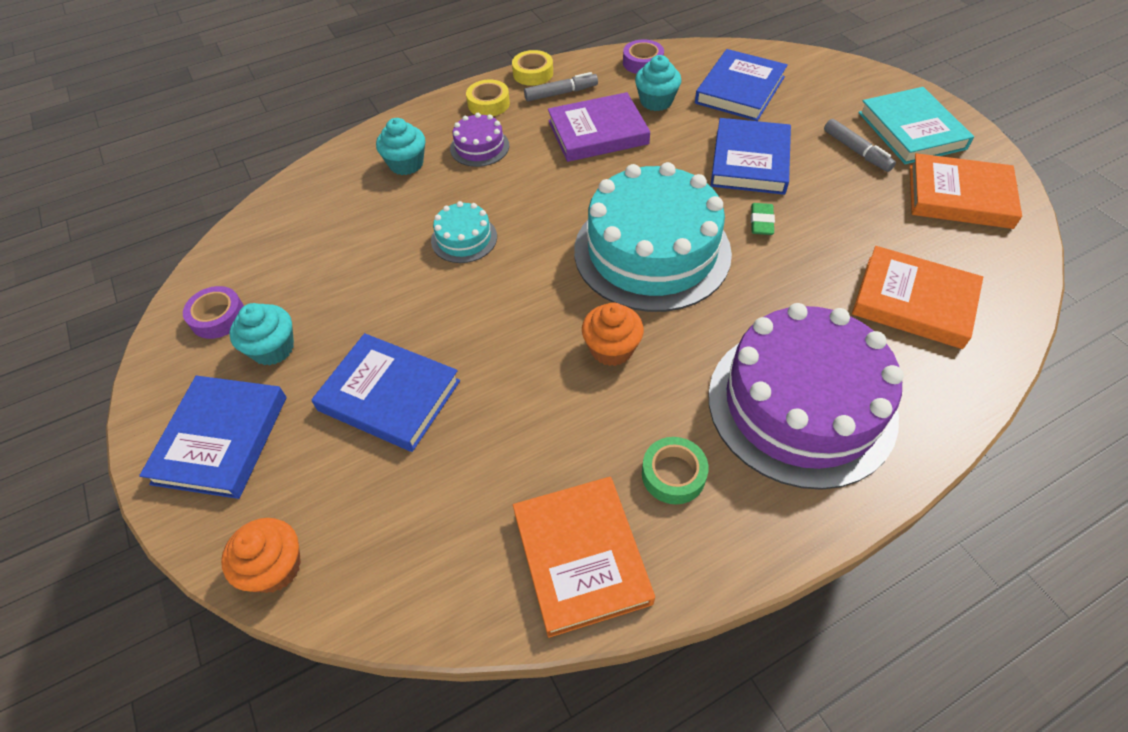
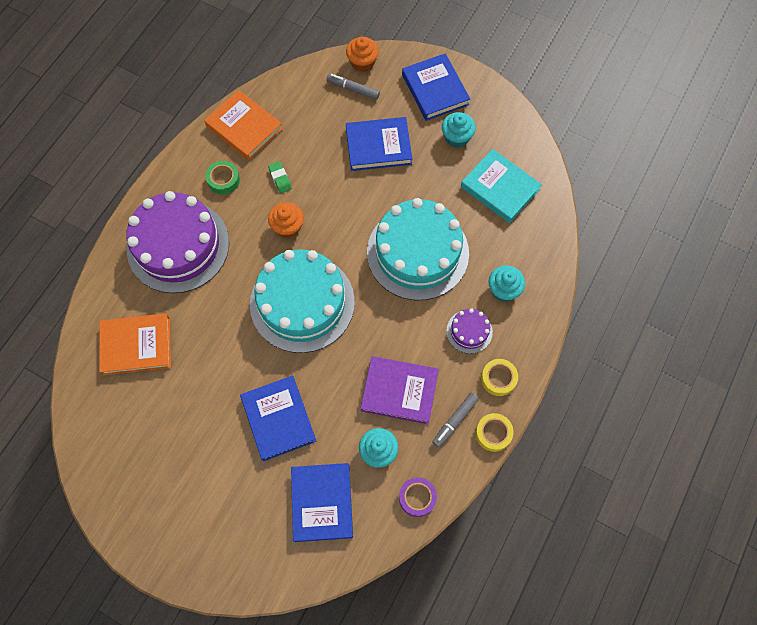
camera: 145 degrees right, 15 degrees up
(218, 317) = (502, 137): purple tape -> none
(464, 238) = (417, 252): turquoise cake -> turquoise cake, size x2.30
(598, 132) = (399, 391): purple book -> purple book turned 60 degrees clockwise
(761, 222) = (247, 363): green eraser -> green eraser (280, 178)
(856, 151) = (208, 472): grey marker -> grey marker (353, 89)
(911, 130) = (174, 521): turquoise book -> turquoise book (500, 188)
(959, 196) = (126, 459): orange book -> none

